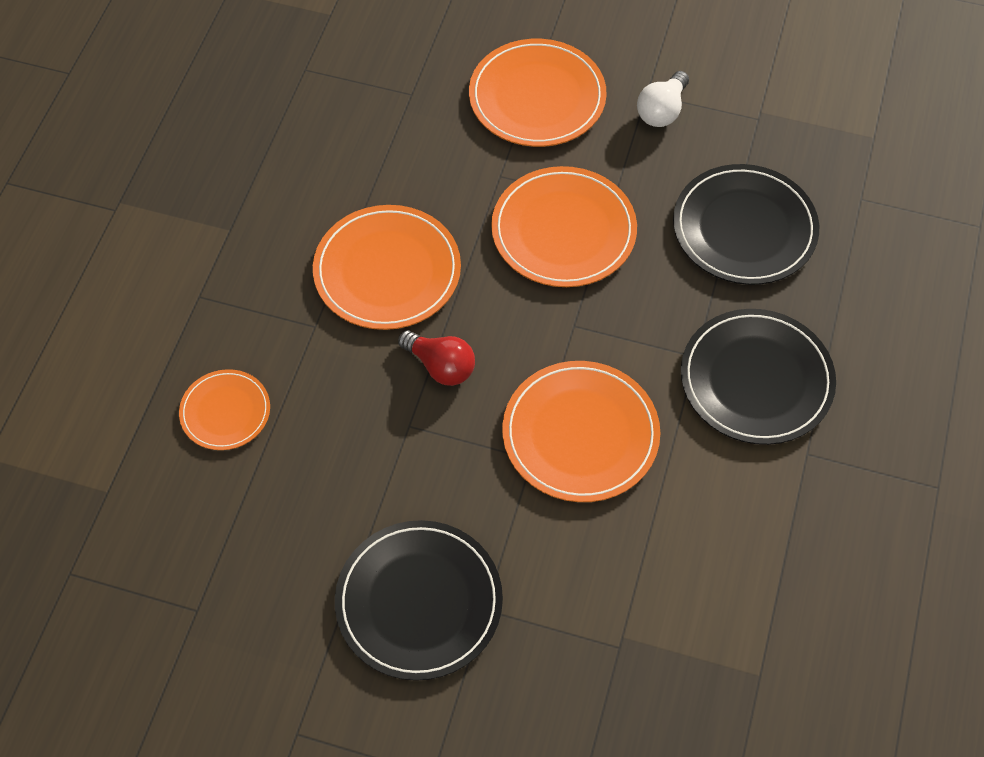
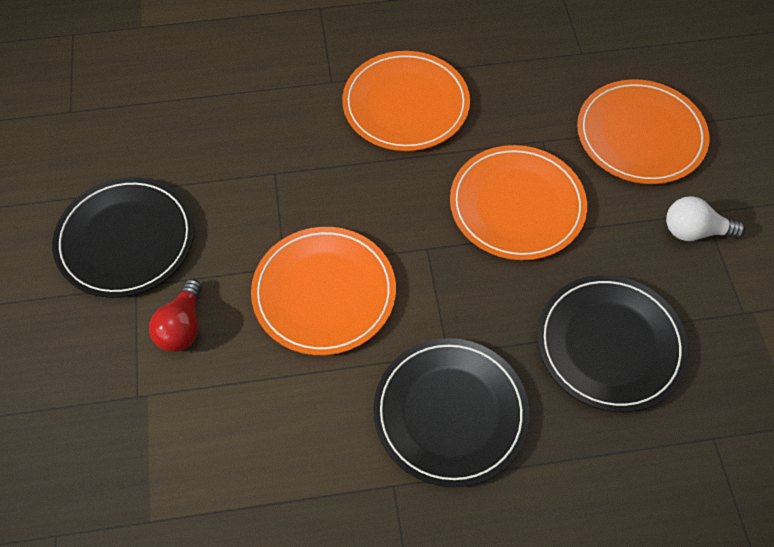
camera: 65 degrees right, 0 degrees up
(225, 412) = (233, 61): orange plate -> none
(440, 366) = (338, 172): red light bulb -> red light bulb (182, 327)

